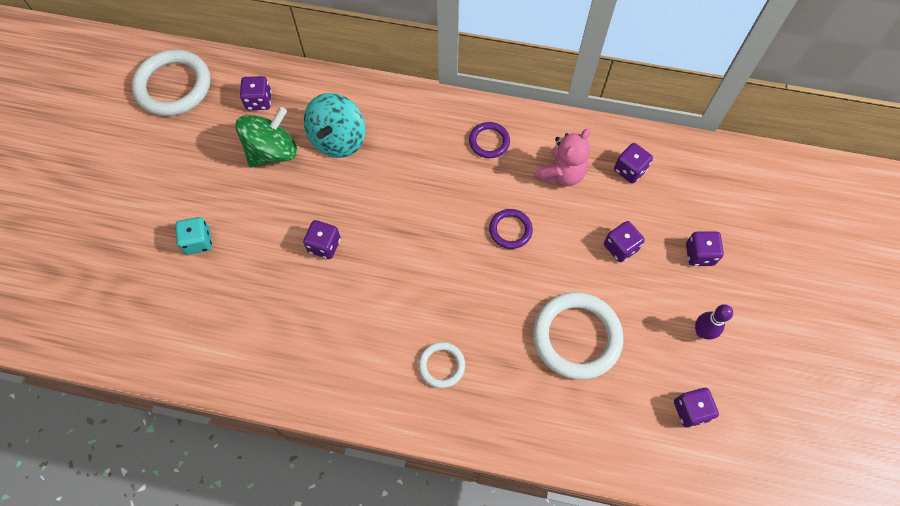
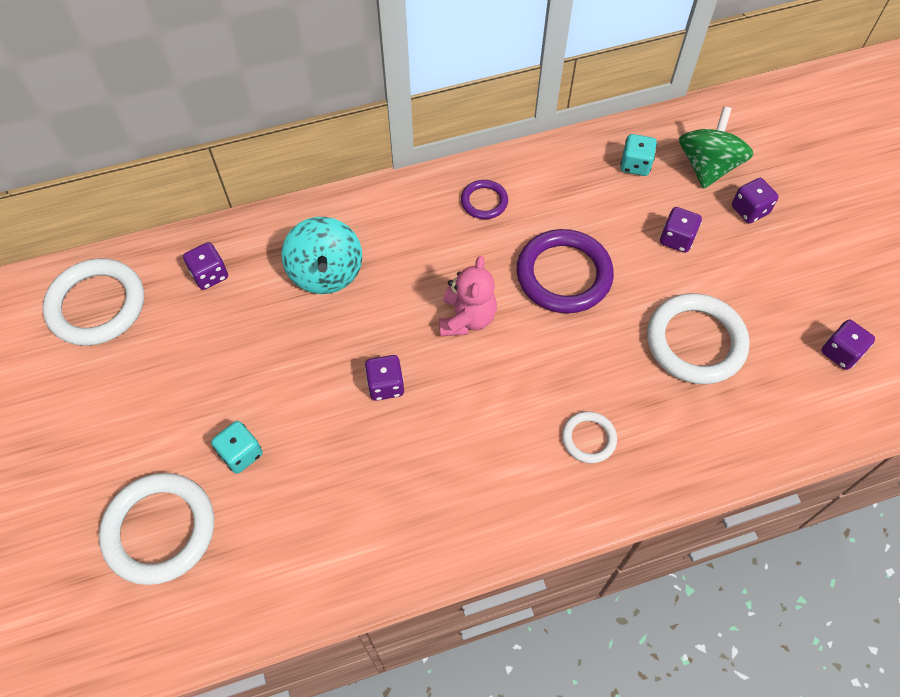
camera: 30 degrees left, 5 degrees down
(116, 265) = (160, 530): none -> white ring
(272, 152) = (262, 319): green spinning top -> green spinning top (707, 167)
(510, 230) = (564, 275): purple ring -> purple ring, size x1.94
(561, 174) = (574, 198): pink teddy bear -> pink teddy bear (466, 318)
(629, 170) = (635, 165): purple dice -> turquoise dice
(702, 332) = (800, 277): purple bowling pin -> none

